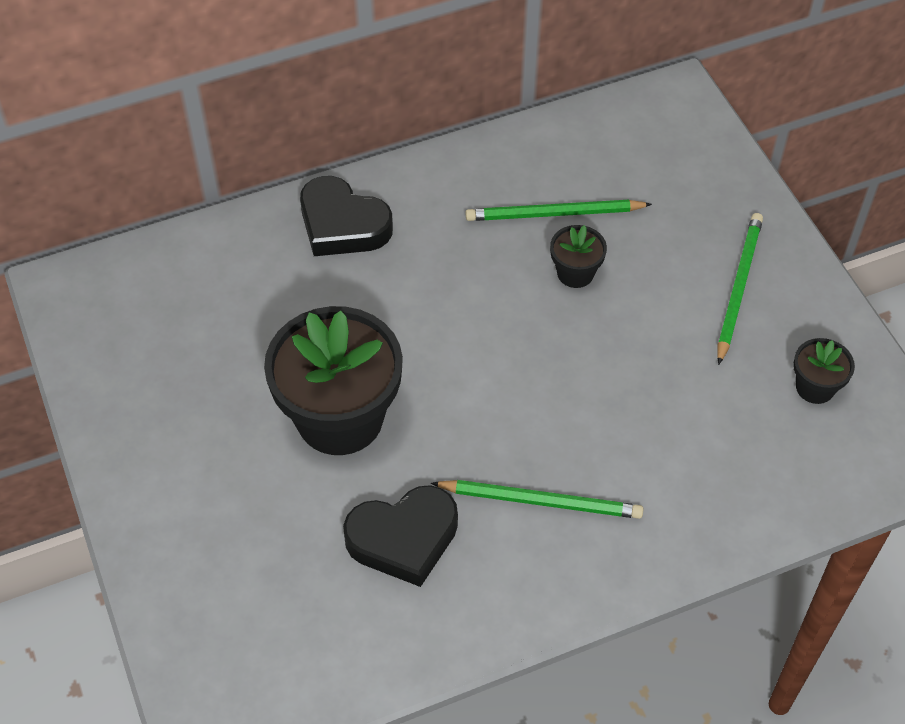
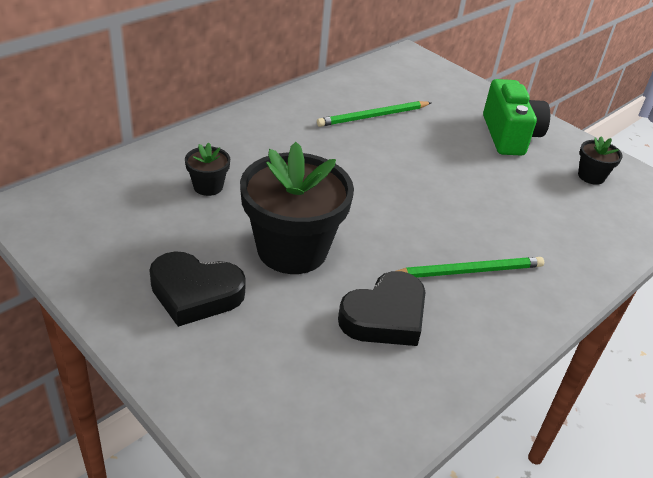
camera: 25 degrees left, 15 degrees down
(342, 224) = (233, 140): black heart -> black heart (195, 293)
(575, 273) = (406, 143): black flower pot -> black flower pot (208, 186)
(738, 287) = (509, 135): green pencil -> green camera

